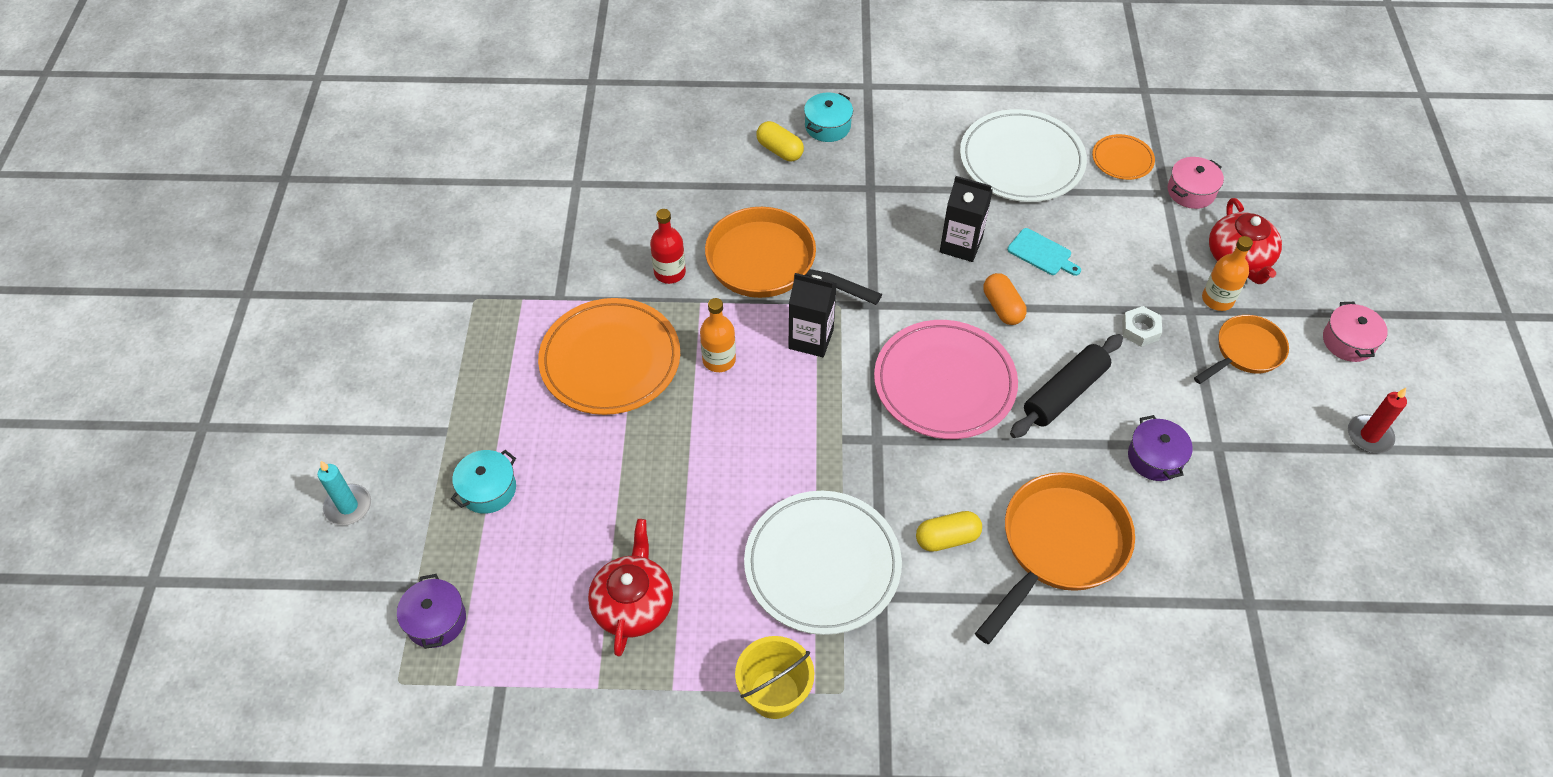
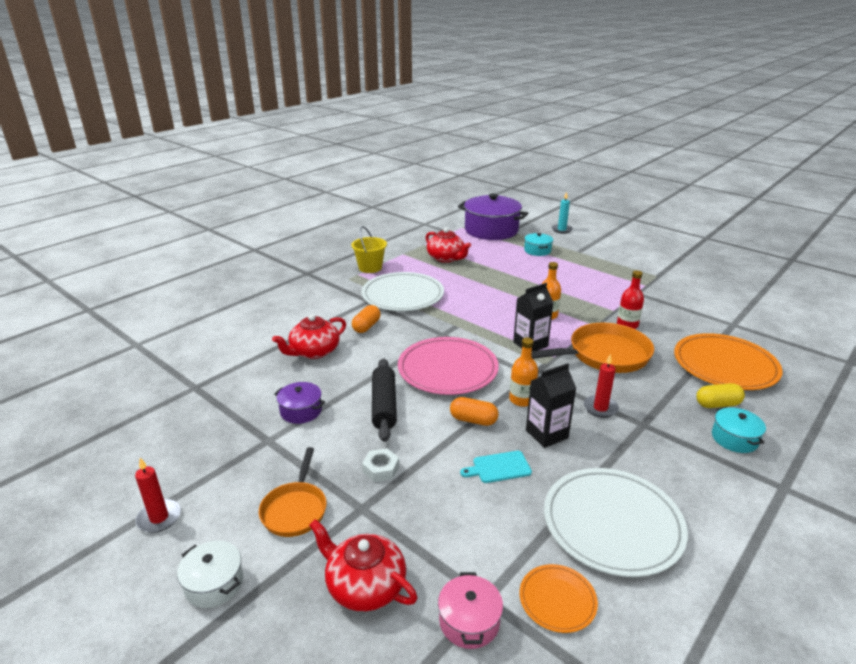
camera: 130 degrees right, 25 degrees down
(436, 620) = (491, 230): purple pot -> purple pot, size x2.15
(610, 360) = (579, 291): orange plate -> orange plate (725, 365)
(876, 226) = (600, 408): none -> red candle
(947, 538) = (366, 326): yellow capsule -> orange capsule
(1059, 546) = (314, 352): orange pan -> red teapot
(1217, 299) = (350, 533): orange bottle -> orange bottle (521, 400)
(1348, 341) = (214, 583): pink pot -> white pot

